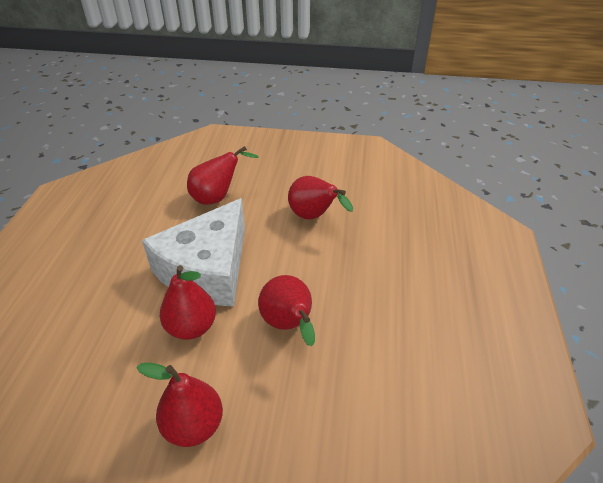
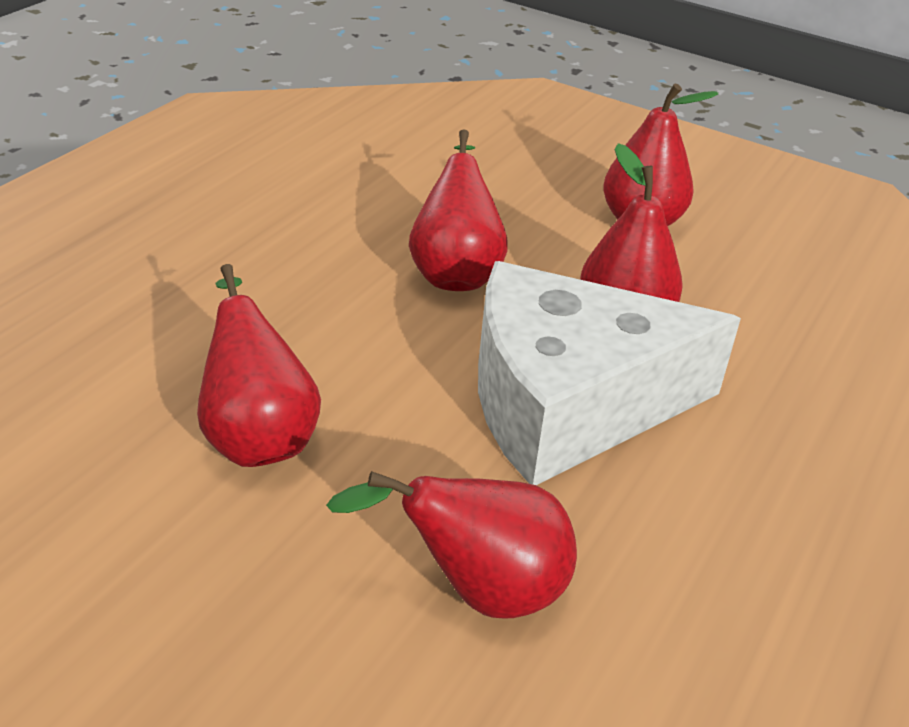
camera: 160 degrees left, 5 degrees down
(207, 269) = (568, 402): white cheese -> white cheese turned 150 degrees counterclockwise

